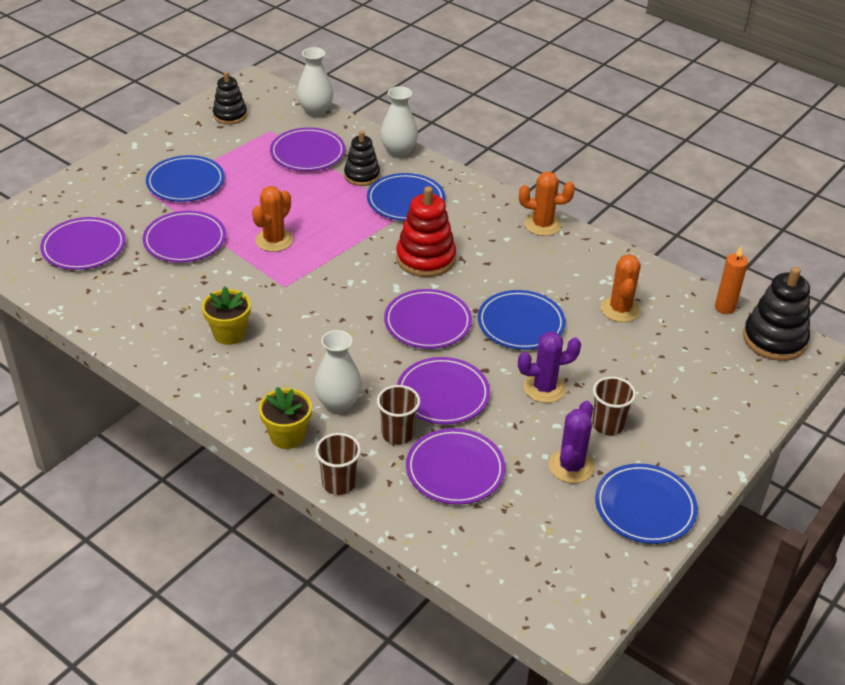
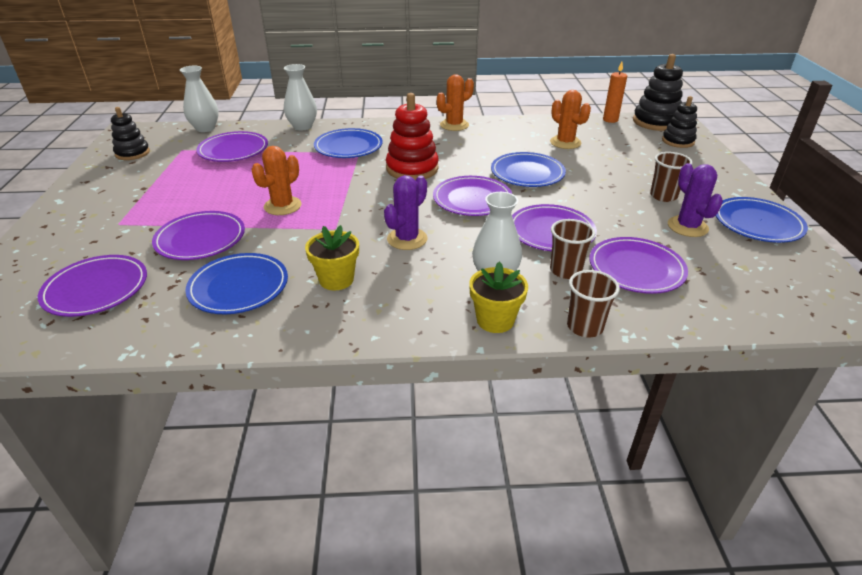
camera: 40 degrees left, 5 degrees down
(185, 182) = (147, 204): blue plate -> blue plate (239, 287)
(274, 240) = (282, 206): orange cactus -> orange cactus turned 45 degrees clockwise
(362, 175) = (295, 146): black stacking toy -> black stacking toy (678, 141)
(544, 388) = (599, 197): purple cactus -> purple cactus (407, 239)

